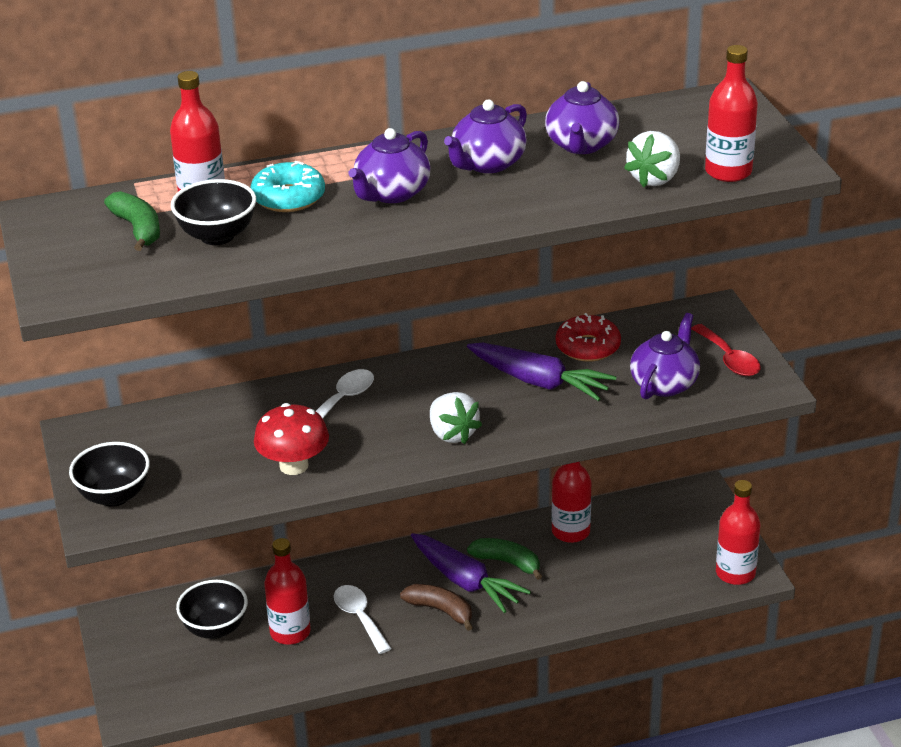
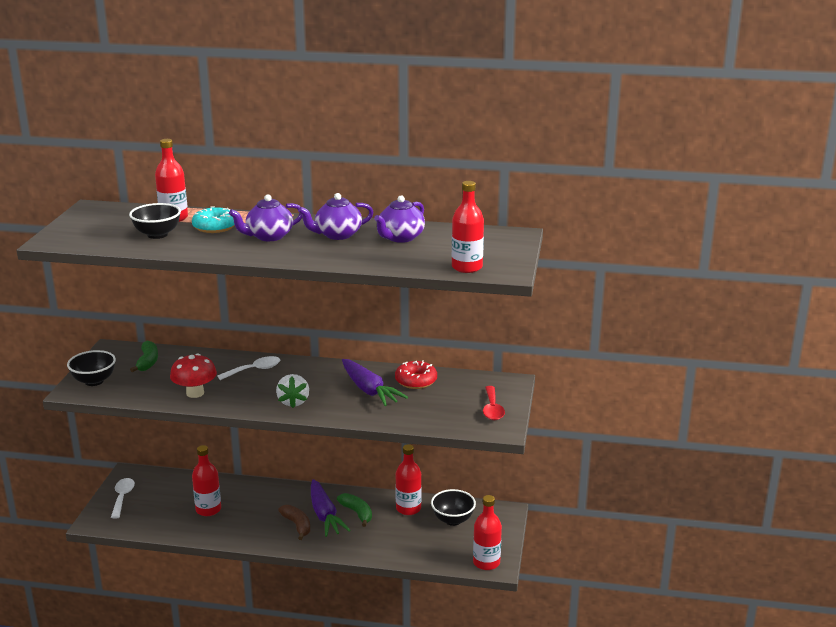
camera: 25 degrees right, 10 degrees down
(138, 229) = (125, 223): green banana -> green banana (147, 362)
(215, 628) = (173, 495): black bowl -> black bowl (453, 520)
(359, 617) = (251, 514): white spoon -> white spoon (122, 497)
(654, 179) = (419, 261): white strawberry -> none
(664, 383) = (440, 411): purple teapot -> none

